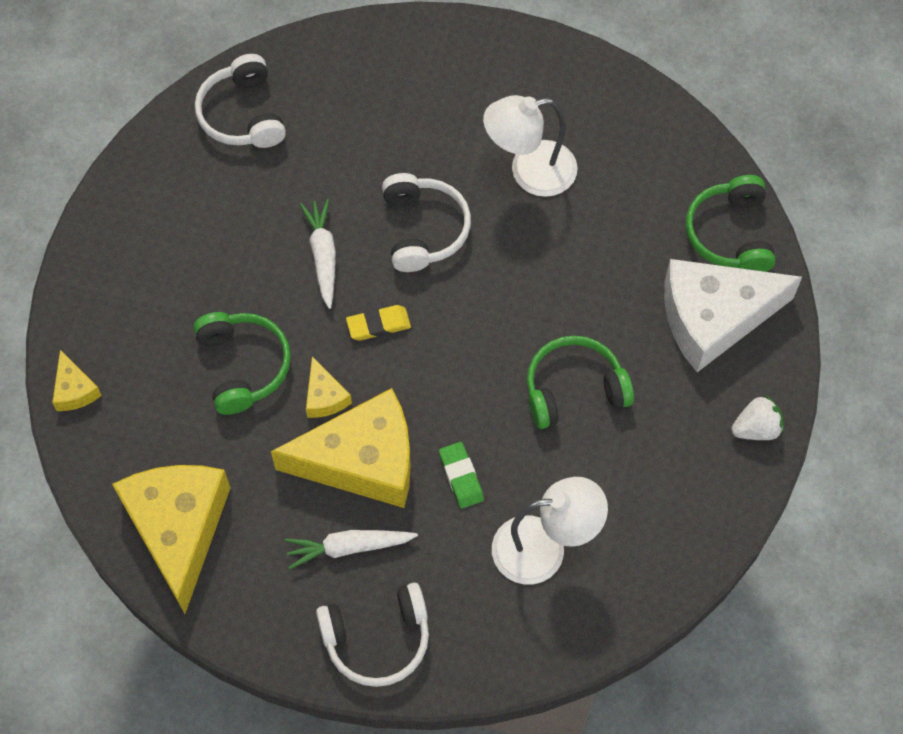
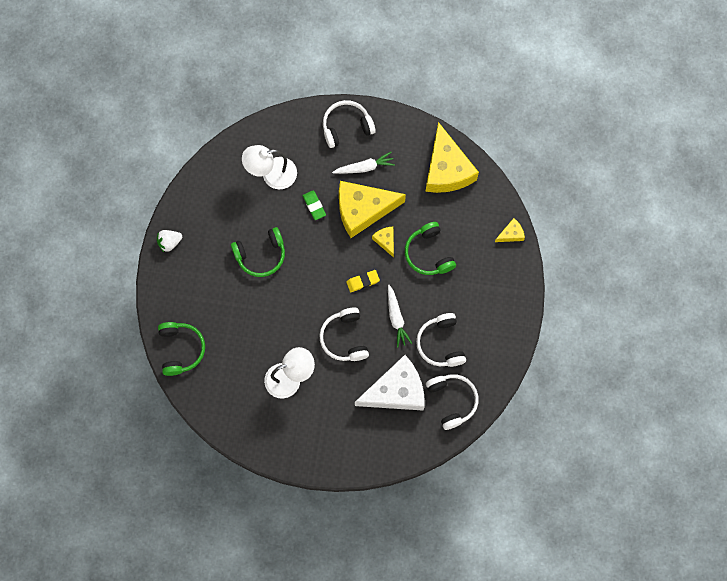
camera: 175 degrees right, 10 degrees up
(75, 389) = (511, 234): yellow cheese -> yellow cheese turned 90 degrees clockwise
(247, 206) = (441, 343): none -> white headphones
(714, 318) = (190, 300): white cheese -> white cheese (396, 391)

